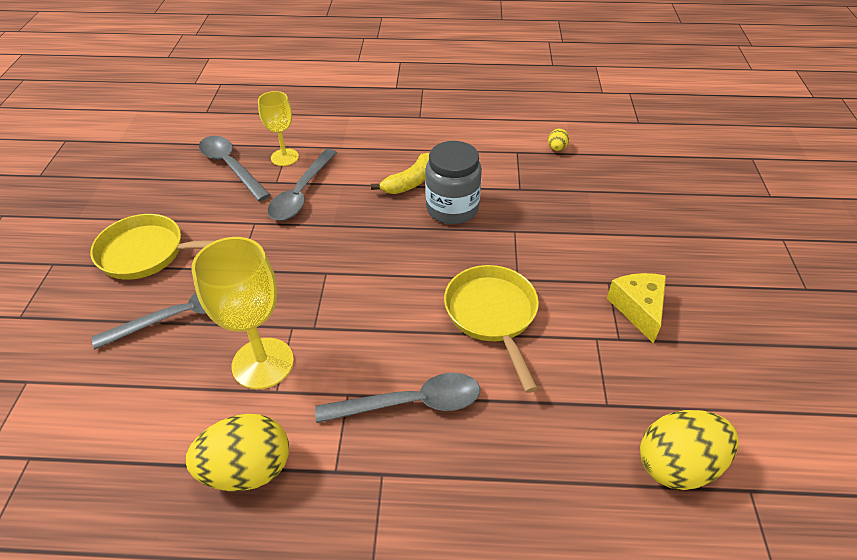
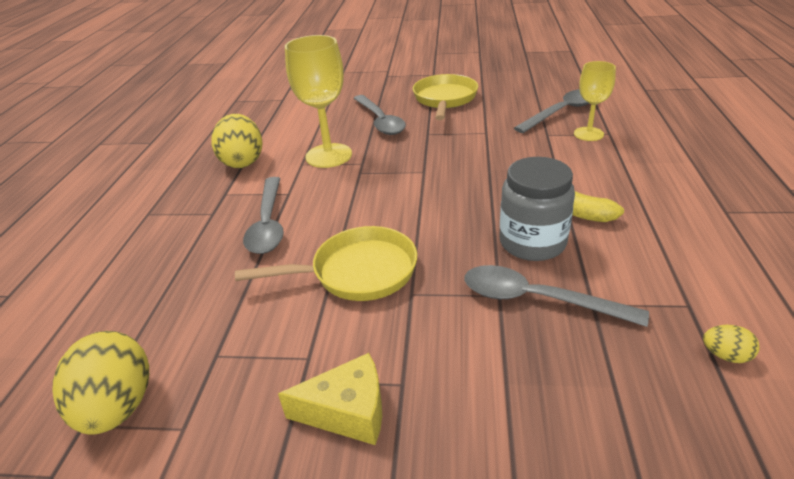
camera: 95 degrees right, 10 degrees down
(301, 193) = (533, 148): grey spoon -> grey spoon (537, 299)

